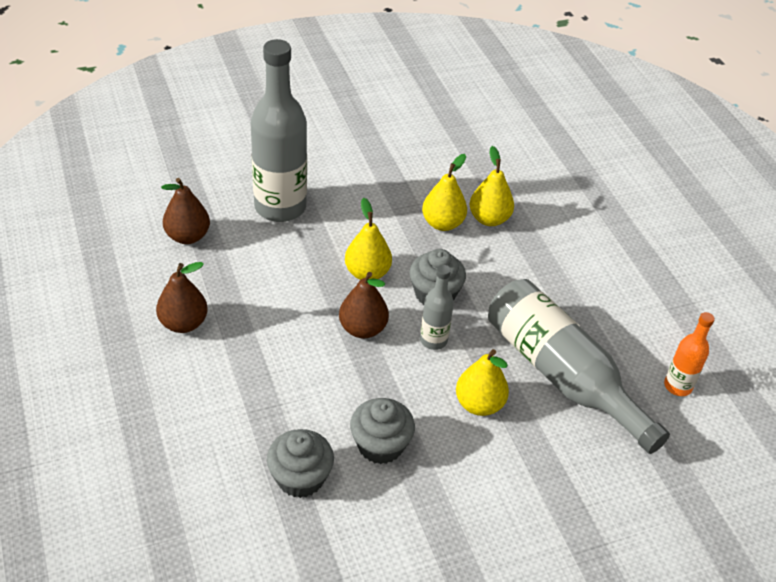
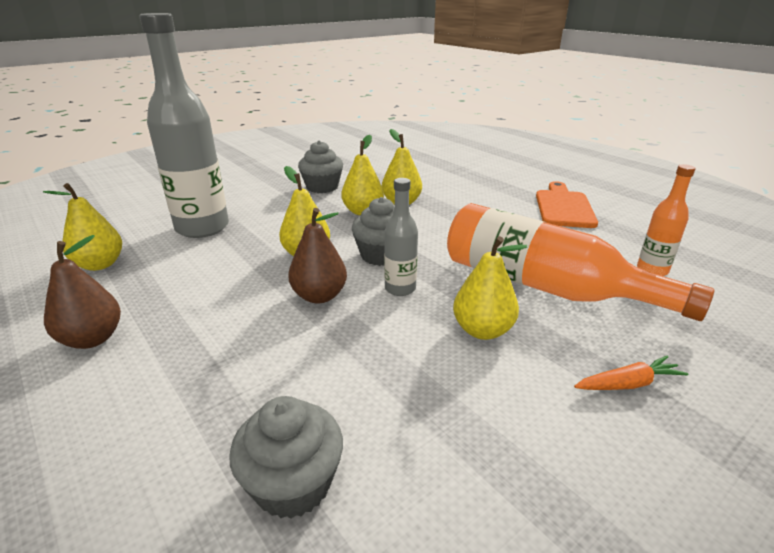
camera: 15 degrees left, 15 degrees down
(188, 236) = (100, 264): brown pear -> yellow pear
(380, 445) = (392, 404): grey cupcake -> grey cupcake (322, 187)
(558, 483) = (628, 384): none -> orange carrot
(561, 375) = (544, 286): grey bottle -> orange bottle
(661, 274) = (564, 207): none -> orange cutting board

